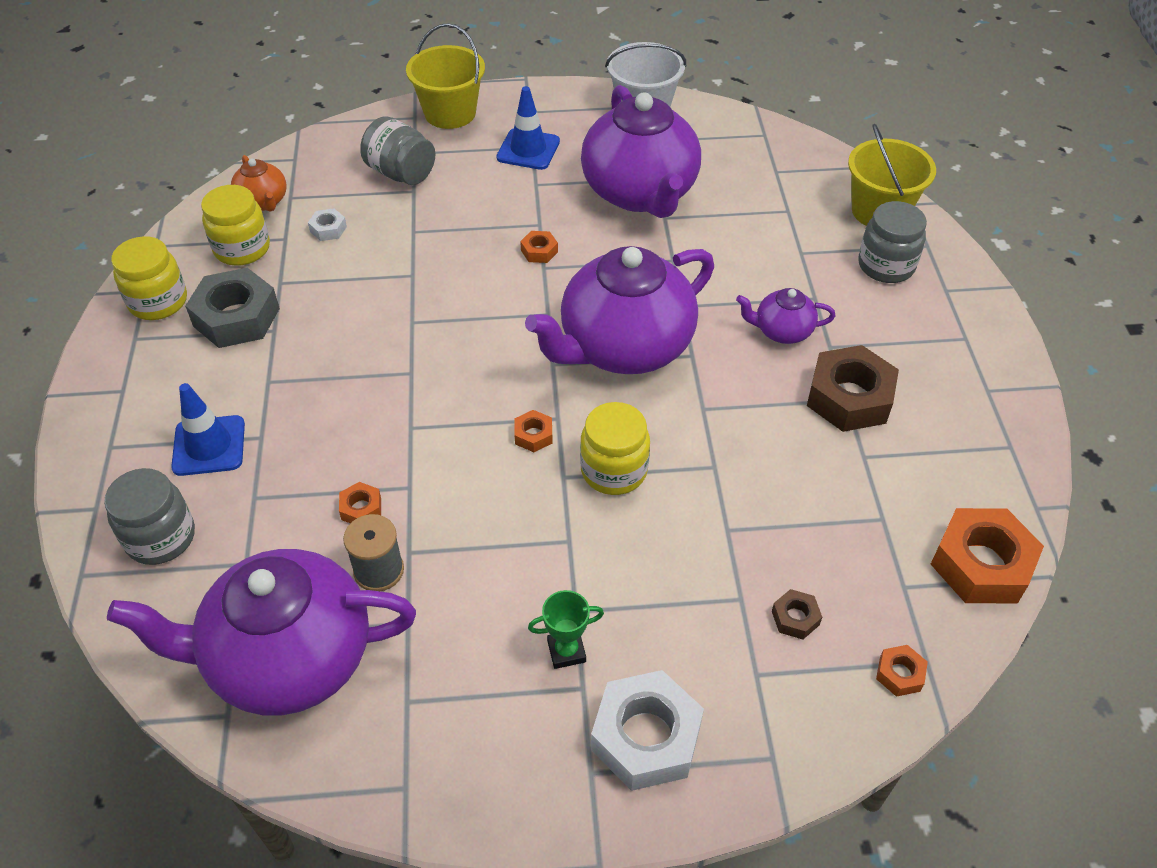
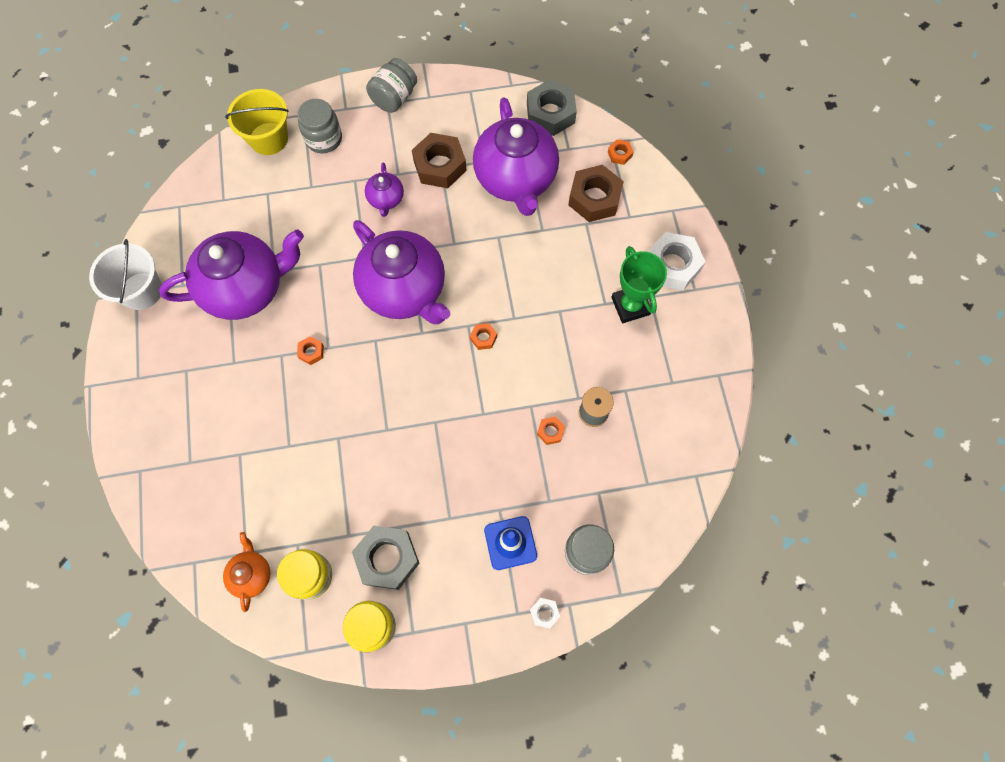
camera: 95 degrees left, 20 degrees up
(263, 202) = (252, 574): orange teapot -> orange teapot turned 60 degrees counterclockwise
(288, 658) = (657, 451): purple teapot -> purple teapot (515, 179)
(328, 229) = (286, 512): white nut -> white nut (544, 613)
(401, 173) = (217, 468): grey jar -> grey jar (394, 98)
(450, 113) = (136, 441): yellow bucket -> none
(528, 149) = (190, 373): blue traffic cone -> none
(566, 651) = (630, 306): green trophy -> green trophy, size x1.73
(614, 470) = (507, 290): yellow jar -> none
(795, 618) = (594, 198): brown nut -> brown nut, size x2.17
(981, 564) = (550, 113): orange nut -> grey nut

